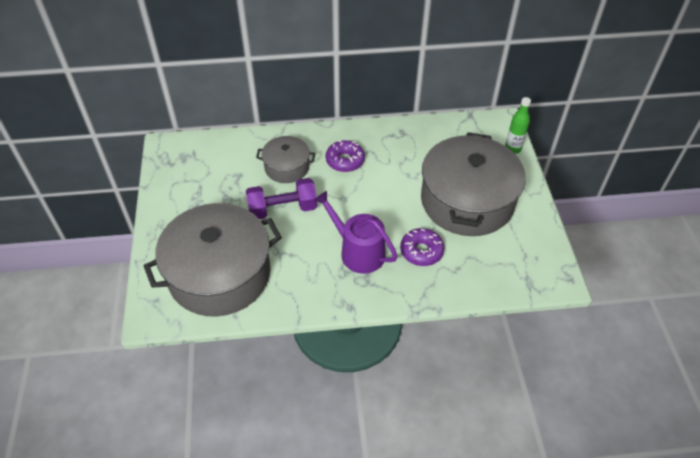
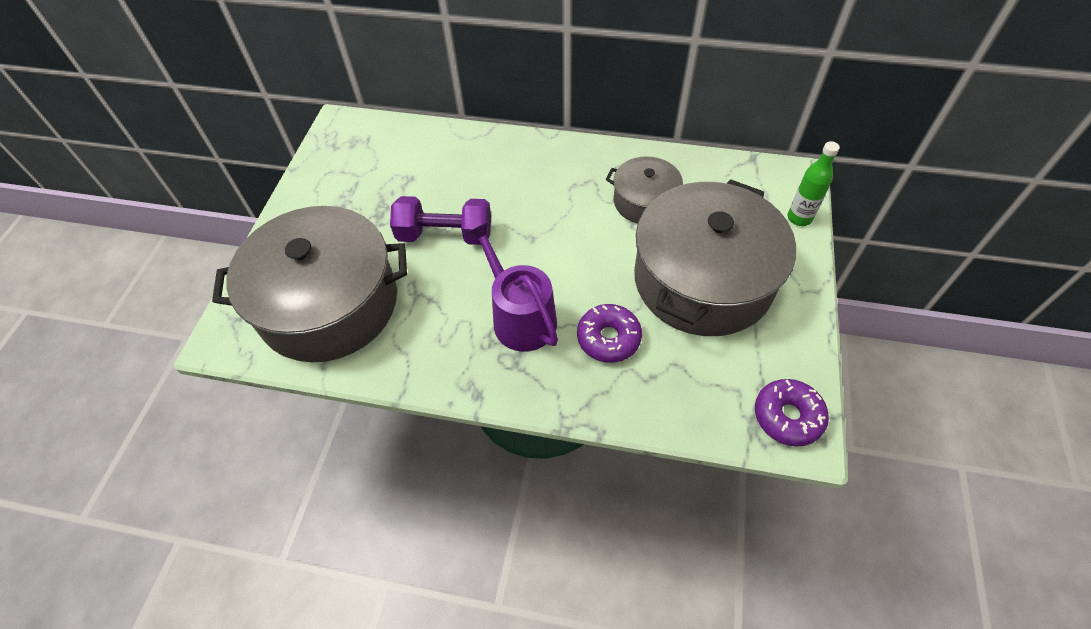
camera: 20 degrees right, 5 degrees up
(287, 167) = (474, 180): grey pot -> grey pot (645, 201)
(345, 161) = (553, 187): purple donut -> purple donut (787, 416)

